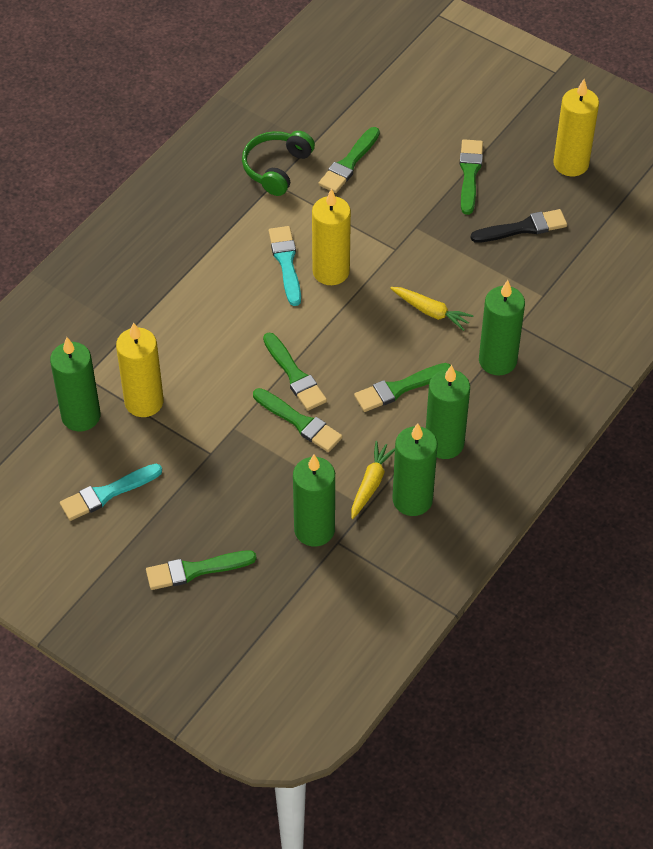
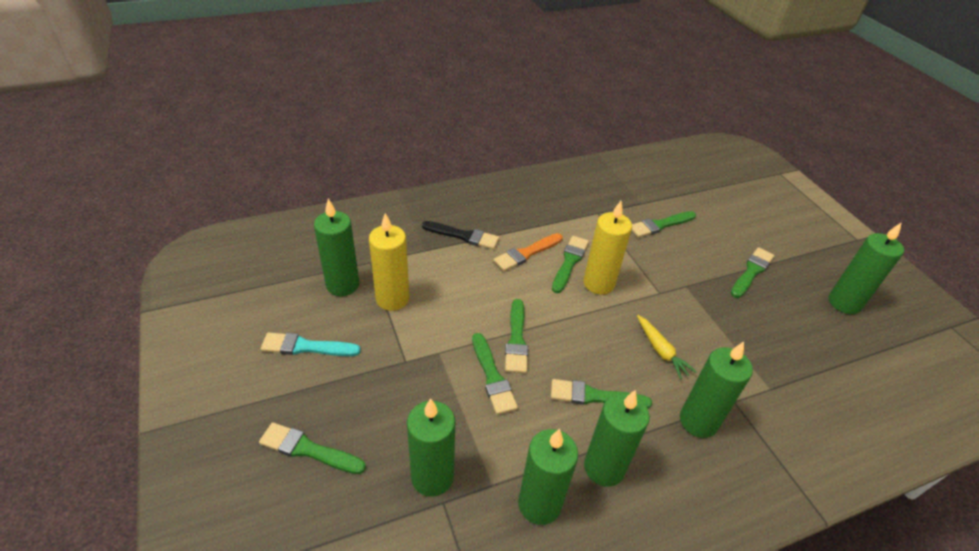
camera: 30 degrees right, 10 degrees down
(235, 276) = (526, 253): none -> orange brush
(276, 168) = (606, 205): green headphones -> none
(286, 262) = (569, 262): turquoise brush -> green brush
(371, 483) = (512, 465): yellow carrot -> none
(523, 228) = (778, 328): black brush -> black brush (463, 236)
(571, 164) = (844, 303): yellow candle -> green candle

